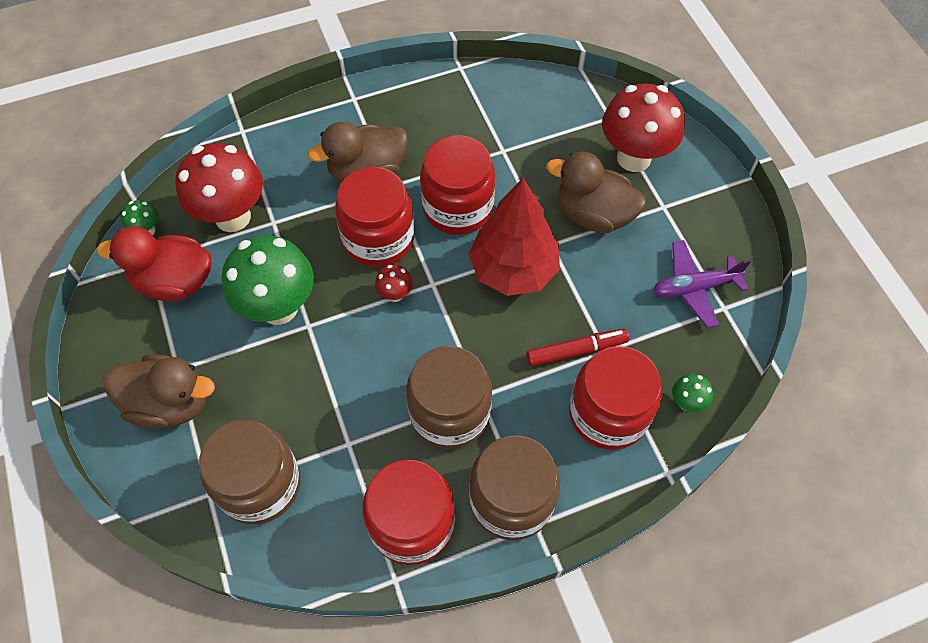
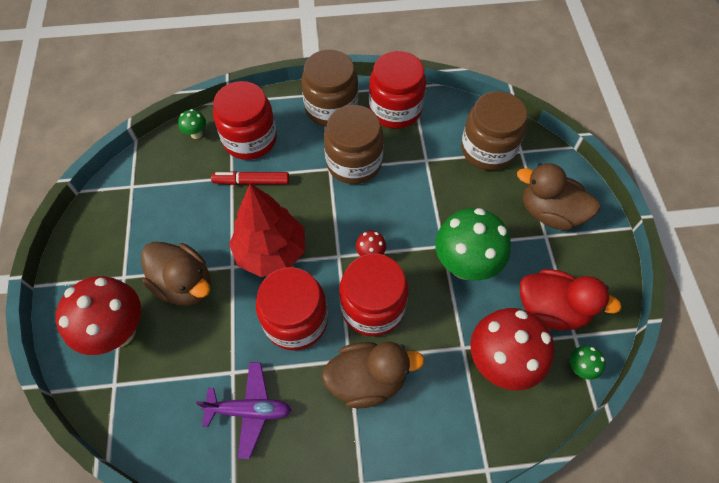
camera: 165 degrees left, 0 degrees up
(694, 287) = (143, 205): purple plane -> purple plane (249, 410)

